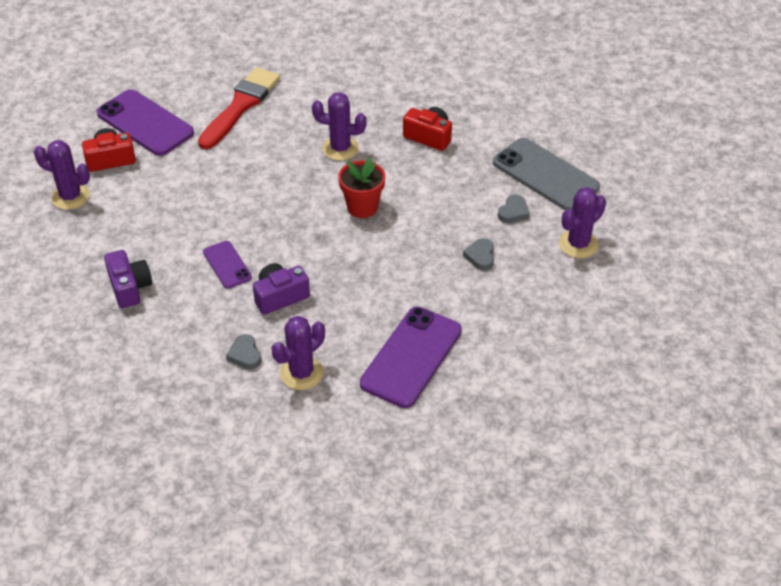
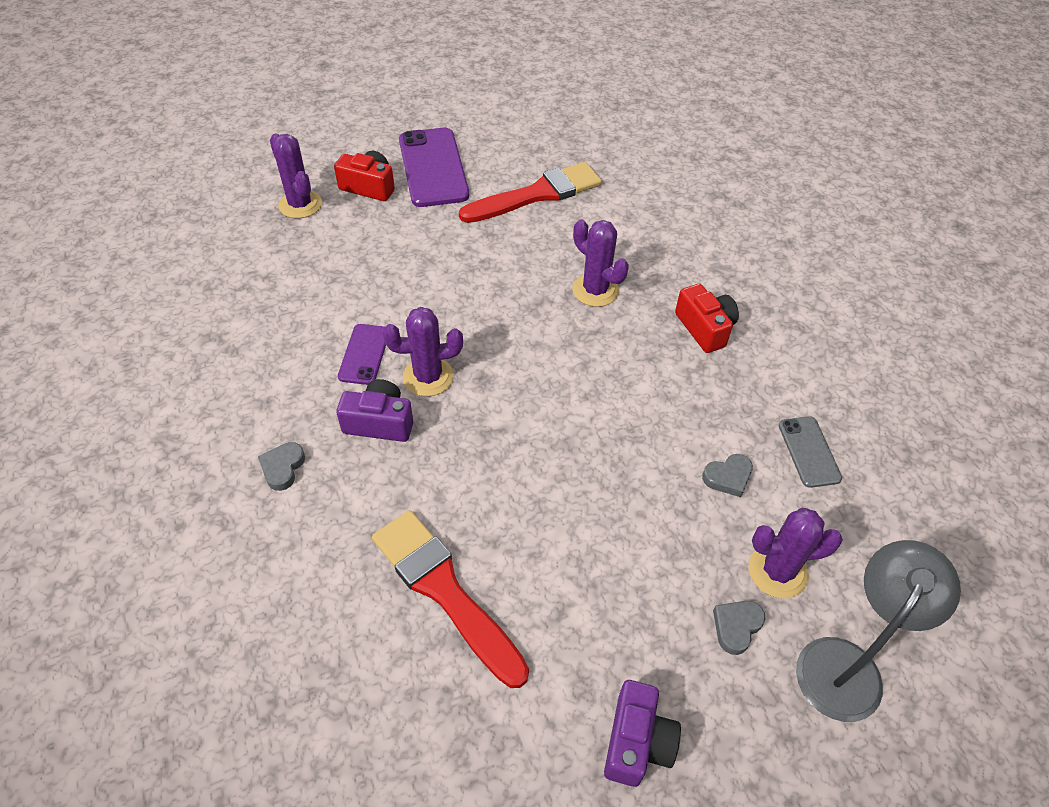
camera: 35 degrees right, 5 degrees up
(129, 287) = (256, 324): purple camera -> purple camera (637, 742)
(301, 373) = (314, 528): purple cactus -> purple cactus (428, 377)
(362, 207) = (558, 369): red flower pot -> none
(411, 357) = (444, 590): purple phone -> red brush
(480, 256) = (639, 511): grey heart -> grey heart (736, 627)
(545, 175) = (809, 451): grey phone -> grey phone, size x0.54
(645, 267) = (846, 663): none -> grey lamp

